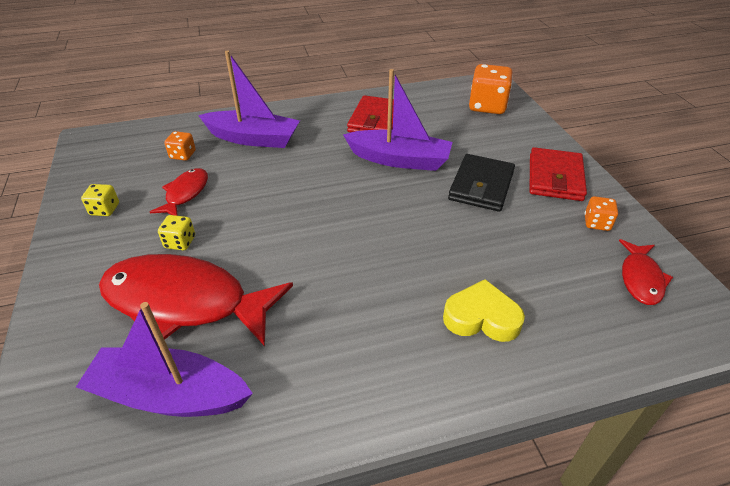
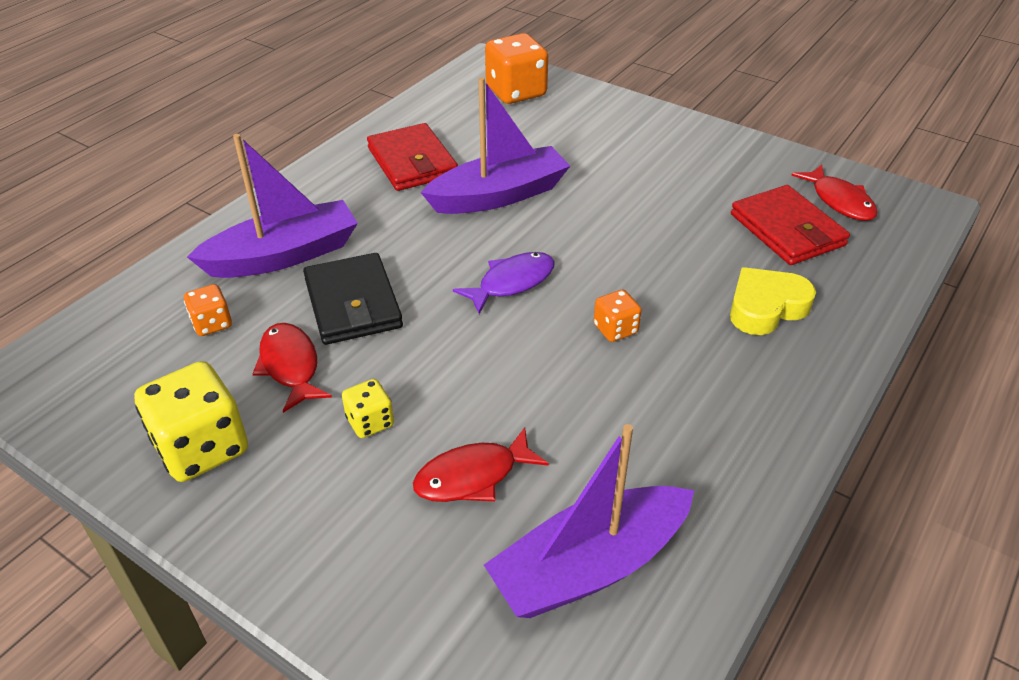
camera: 40 degrees left, 0 degrees up
(105, 209) = (202, 447): yellow dice -> yellow dice, size x1.92
(184, 302) = (472, 476): red fish -> red fish, size x0.49
(342, 211) = (512, 282): none -> purple fish
(481, 186) = (616, 183): black wallet -> black wallet (353, 303)
(555, 177) = (671, 141): red wallet -> red wallet (787, 230)
(596, 223) = (754, 169): orange dice -> orange dice (615, 329)

